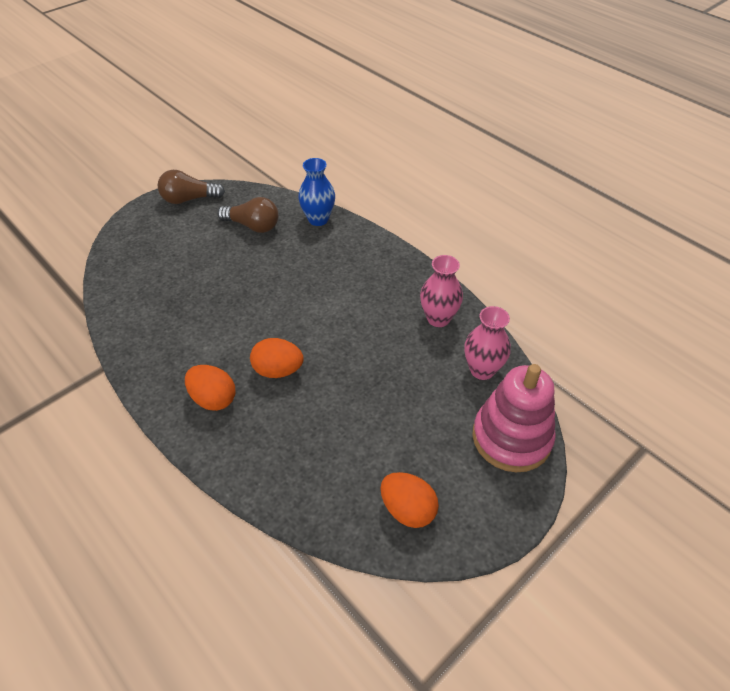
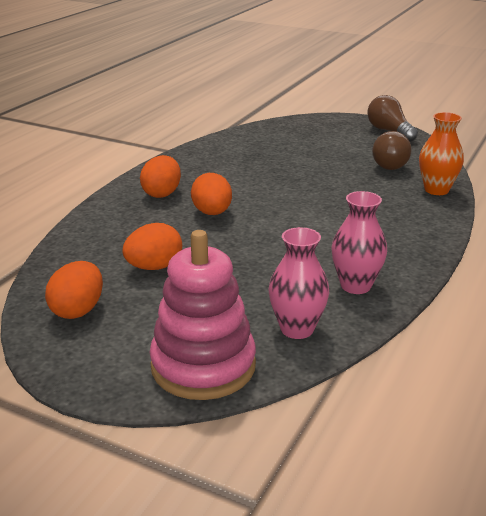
camera: 70 degrees right, 20 degrees down
(318, 219) = (436, 190): blue vase -> orange vase
(358, 437) = (154, 267): none -> orange egg

